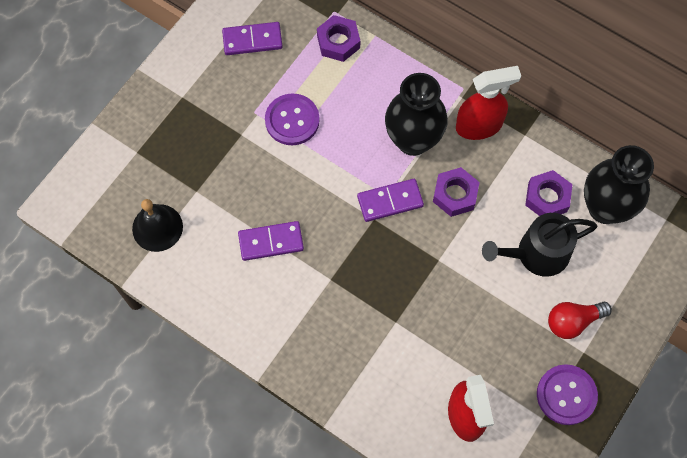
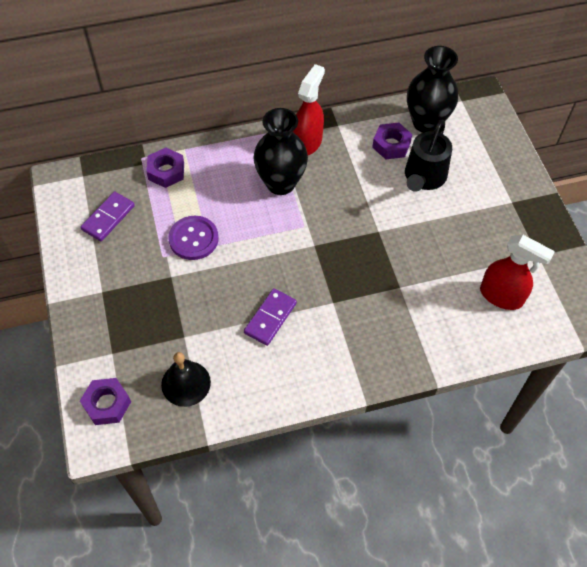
camera: 50 degrees left, 10 degrees down
(390, 201) = (311, 227): purple domino -> none
(455, 195) = (342, 189): purple nut -> purple nut (107, 404)
(566, 395) = (533, 231): purple button -> none
(573, 321) = (486, 192): red light bulb -> none

